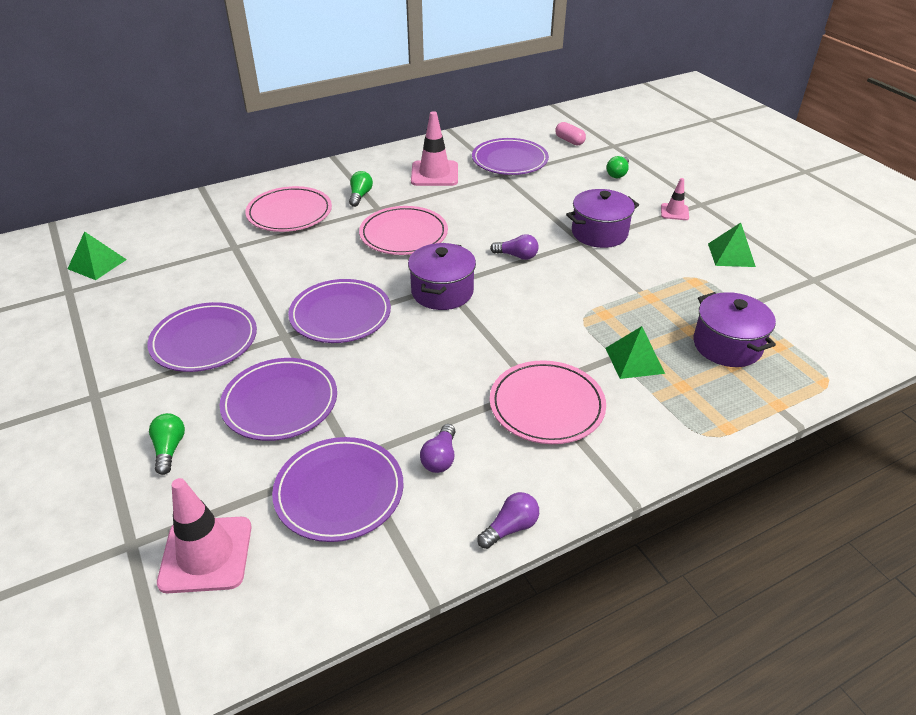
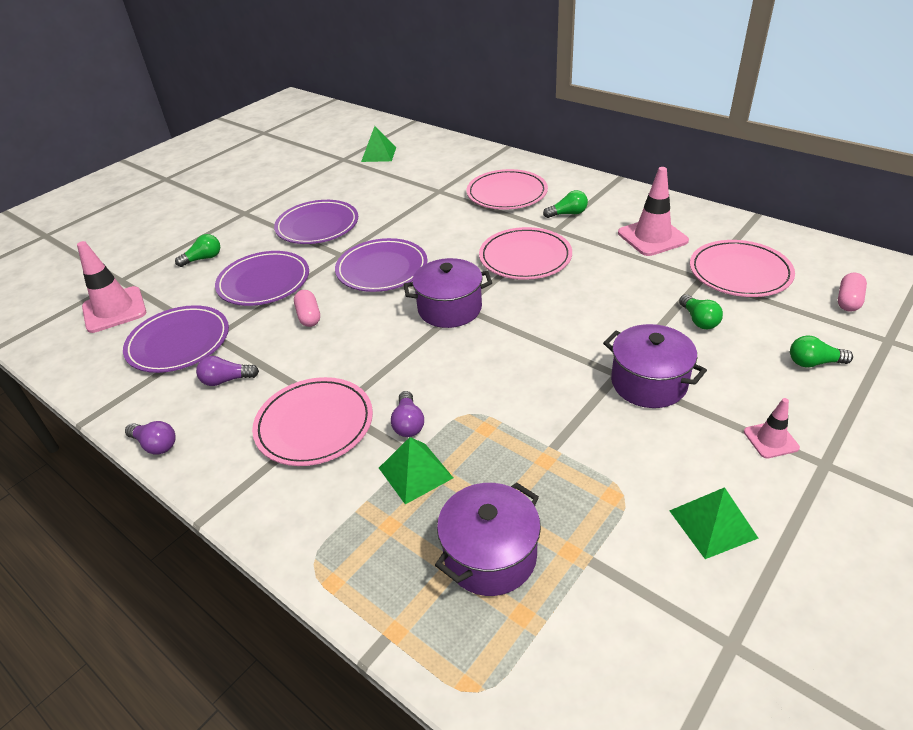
camera: 70 degrees right, 0 degrees up
(378, 379) = (309, 316): none -> pink capsule
(509, 160) = (739, 272): purple plate -> pink plate
(517, 256) = (546, 335): purple light bulb -> purple light bulb (408, 423)
(548, 193) = (698, 320): none -> green light bulb

